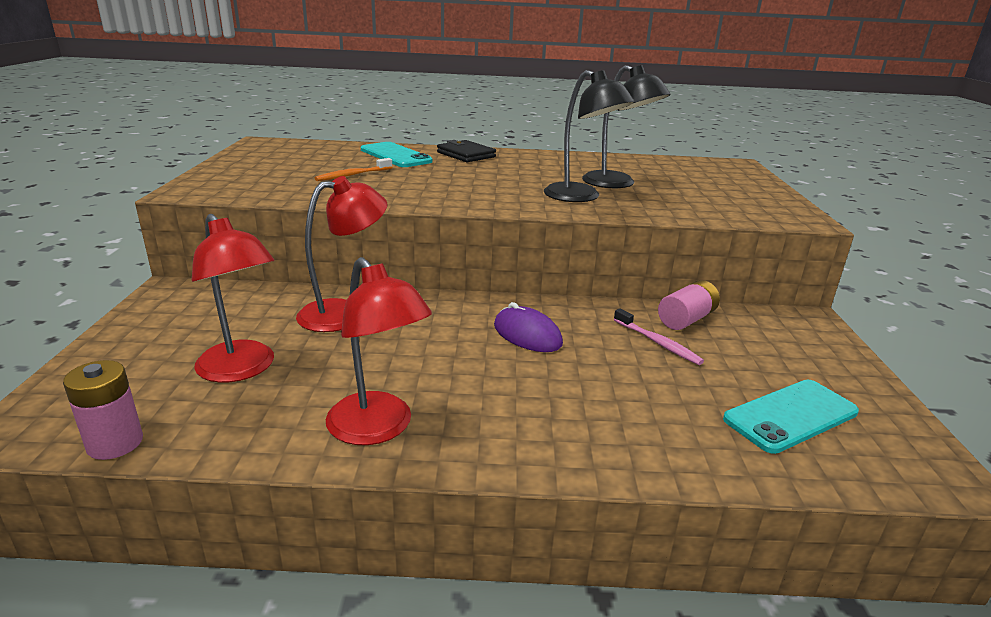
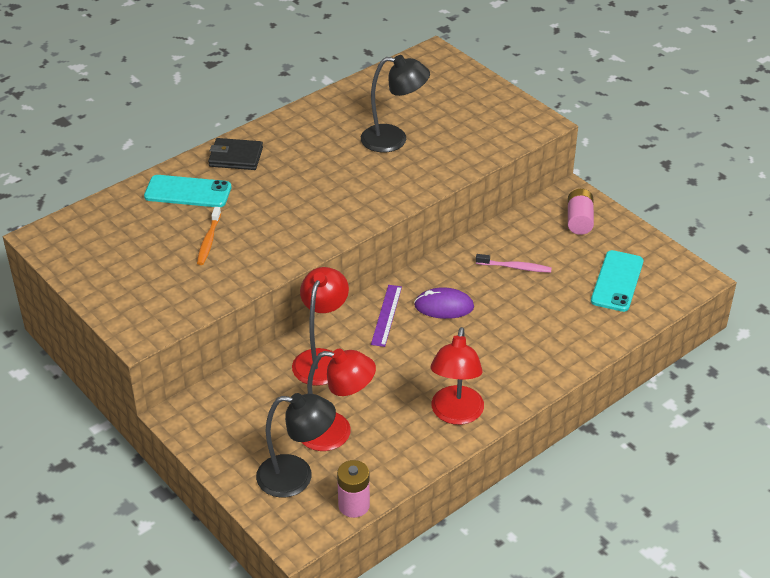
camera: 40 degrees left, 15 degrees up
(378, 429) = (455, 414): red lamp -> red lamp turned 90 degrees clockwise
(459, 314) = (386, 315): none -> purple ruler
(581, 197) = (394, 174): black lamp -> black lamp (296, 477)
(686, 319) = (510, 236): pink battery -> pink battery (579, 220)

